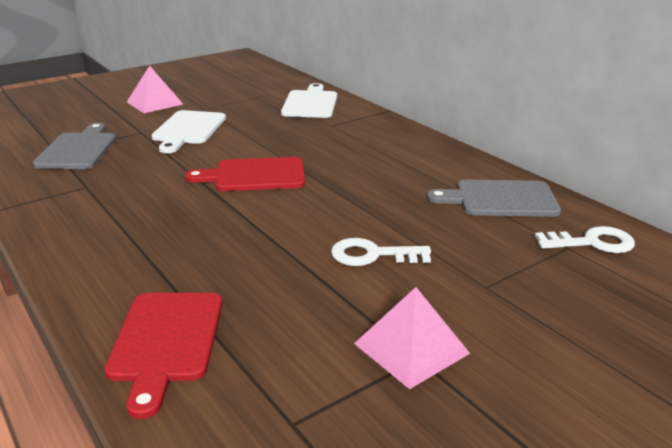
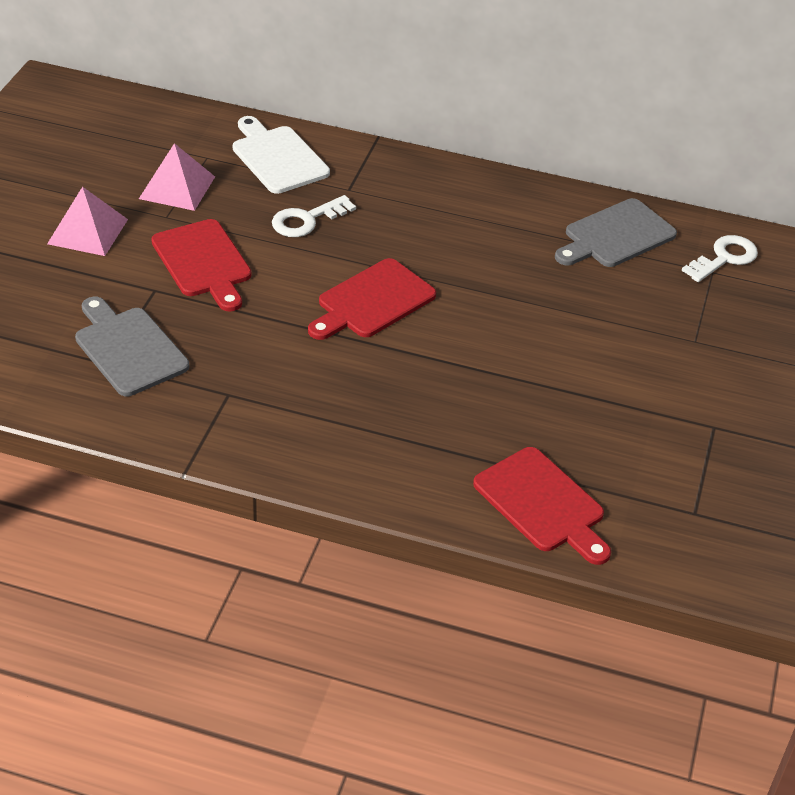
camera: 40 degrees left, 15 degrees up
(188, 130) = (203, 262): white cutting board -> red cutting board
(372, 255) = (587, 350): white key -> white key (307, 220)
(411, 348) = (702, 421): pink pyramid -> pink pyramid (177, 187)

